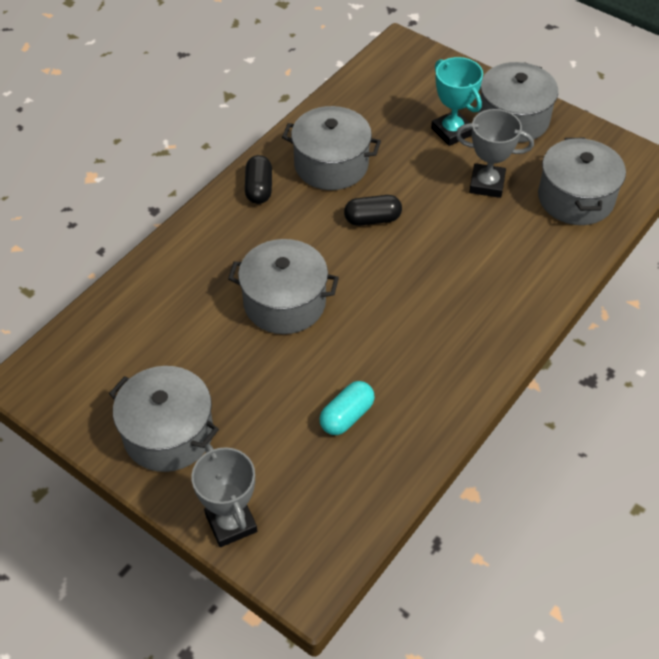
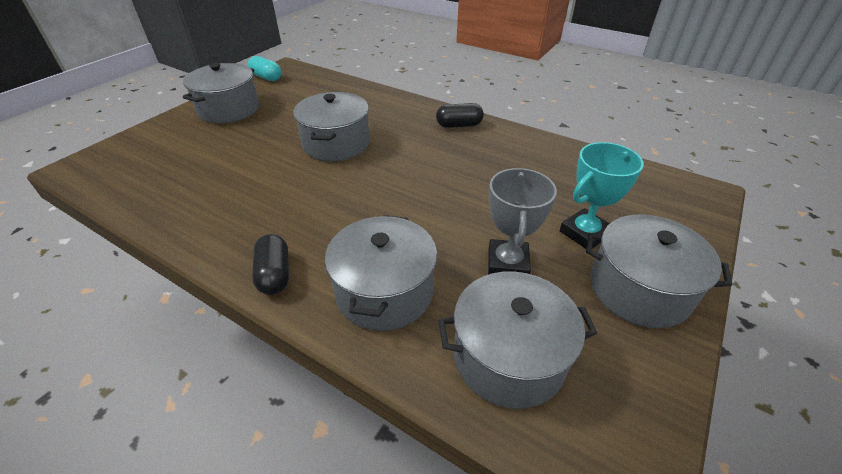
camera: 85 degrees right, 10 degrees down
(231, 523) = (145, 136): grey trophy -> none
(331, 164) = (499, 157): grey pot -> grey pot (384, 291)
(347, 416) = (213, 178): turquoise capsule -> turquoise capsule (266, 77)
(372, 219) = (435, 183): black capsule -> black capsule (274, 274)

